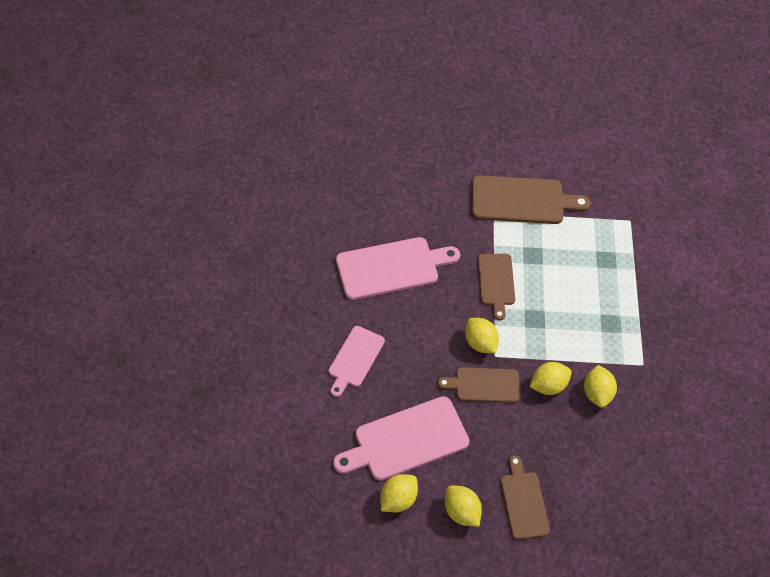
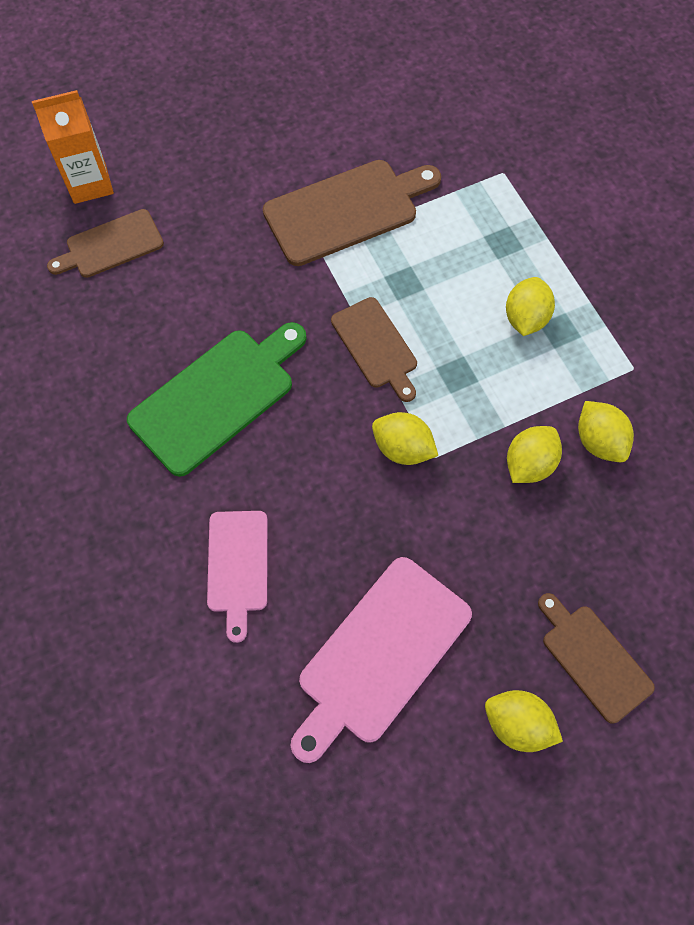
camera: 25 degrees left, 10 degrees up
(383, 122) = (90, 183): none -> orange carton
(392, 268) = (217, 397): pink cutting board -> green cutting board
(398, 499) = (418, 756): yellow lemon -> yellow lemon (525, 318)
(484, 385) = (442, 509): brown cutting board -> brown cutting board (110, 245)

